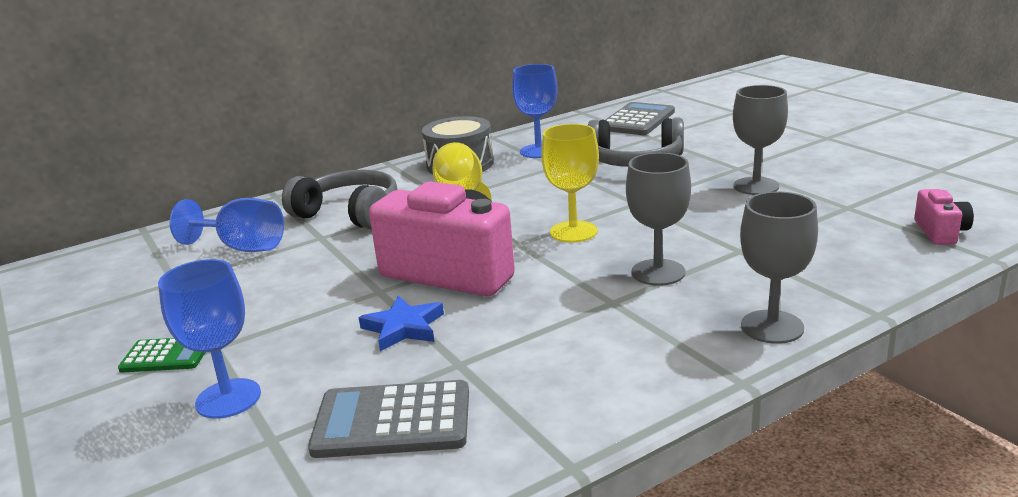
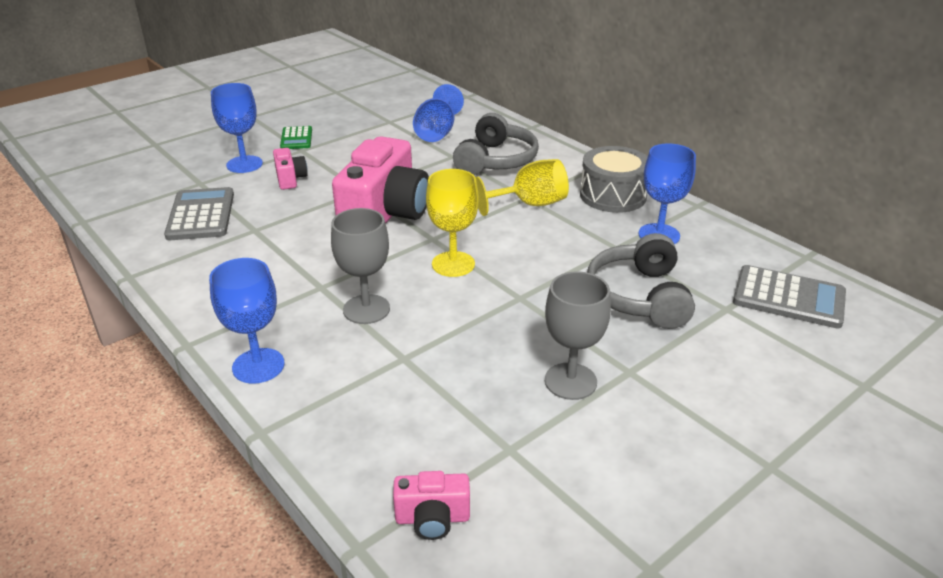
camera: 80 degrees right, 10 degrees up
(312, 348) = (290, 179): none -> pink camera
(403, 328) = (306, 205): blue star -> none
(772, 327) = (258, 366): grey goblet -> blue goblet

